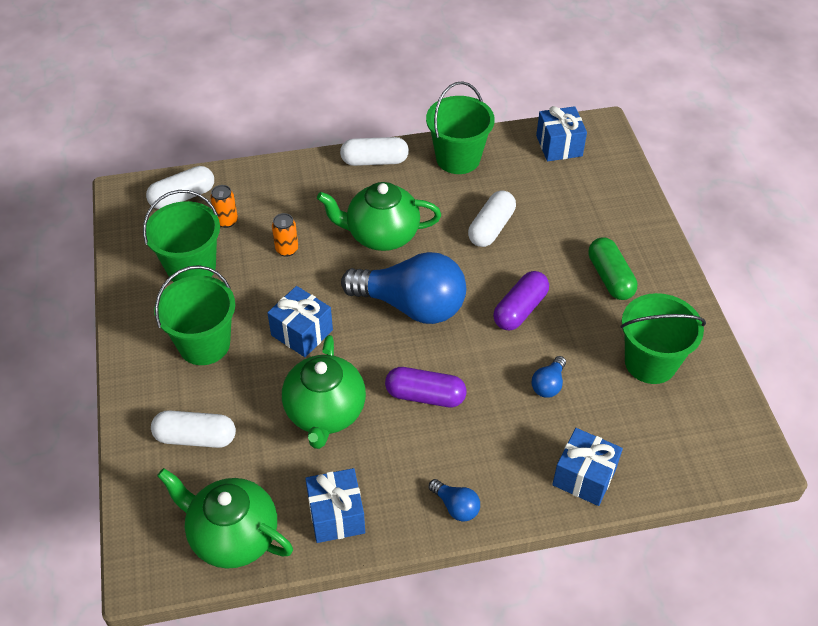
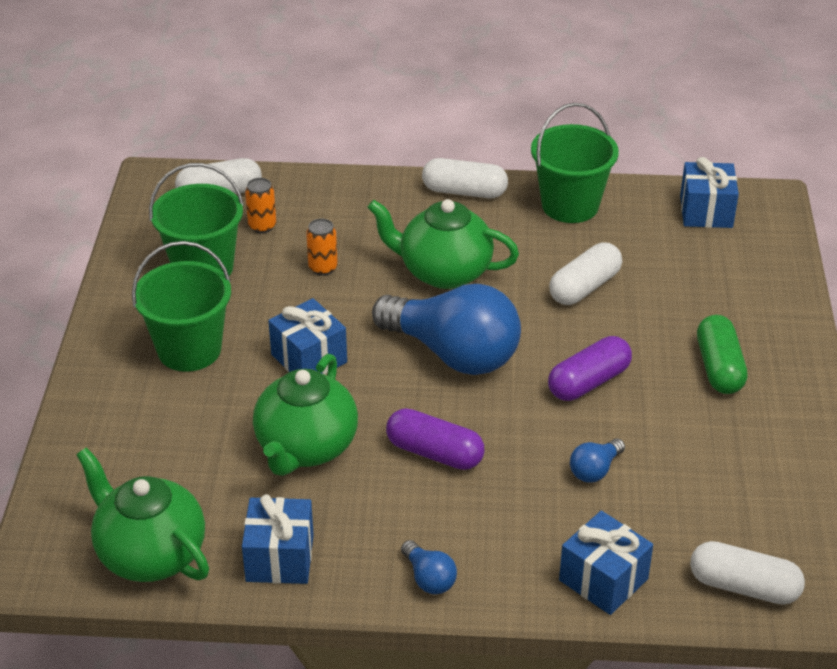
camera: 15 degrees right, 10 degrees down
(195, 437) = (144, 444): white capsule -> white capsule (744, 587)
(650, 362) = (737, 471): green bucket -> none

